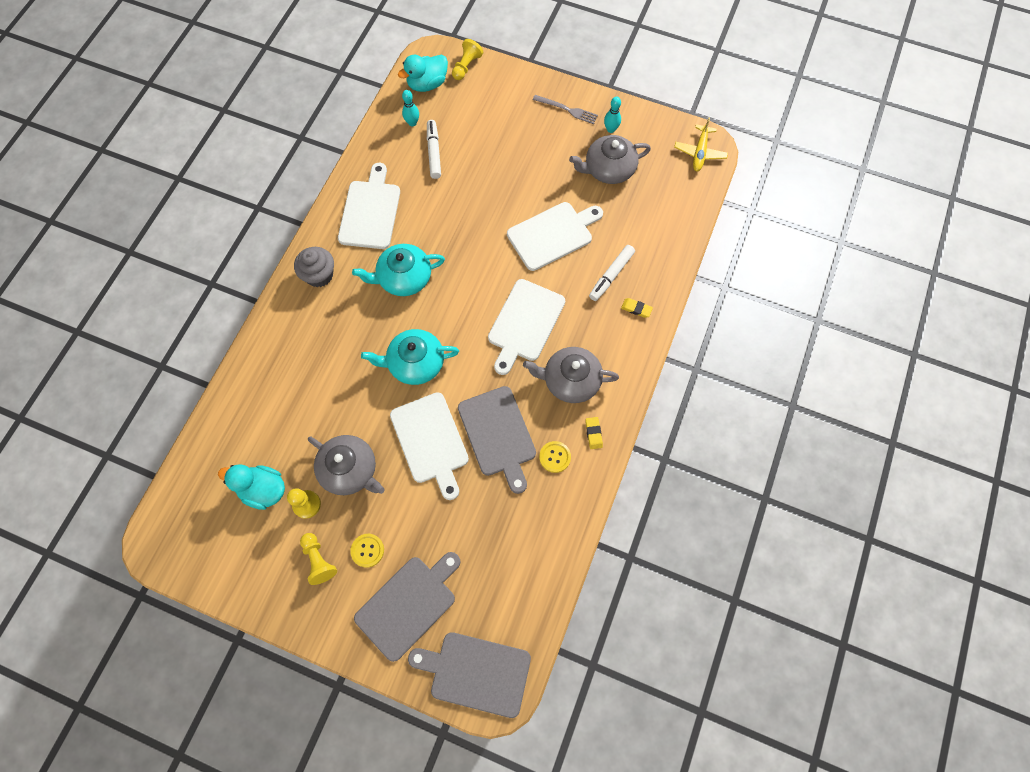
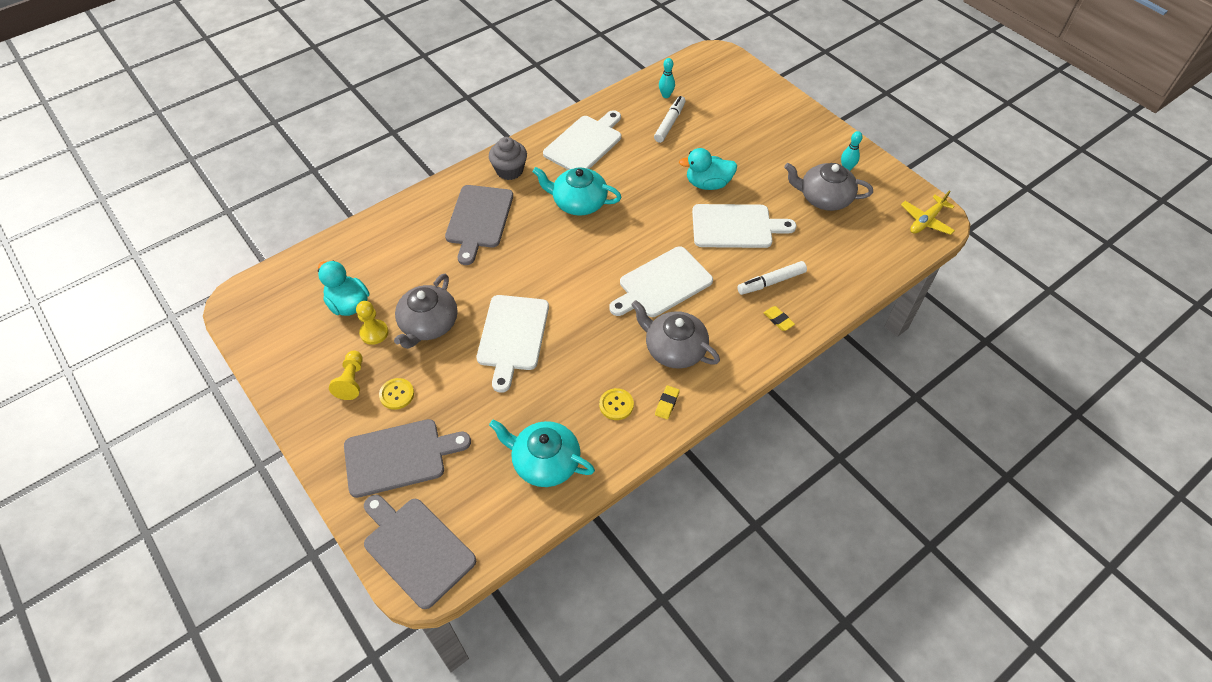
camera: 30 degrees right, 15 degrees down
(350, 470) = (428, 324): grey teapot -> grey teapot turned 45 degrees clockwise
(415, 363) = (542, 270): turquoise teapot -> turquoise teapot (545, 462)
(427, 84) = (698, 73): turquoise duck -> turquoise duck (708, 184)
(466, 66) = (741, 73): yellow pawn -> none
(498, 434) = (576, 360): grey cutting board -> grey cutting board (479, 219)
(567, 110) = (814, 138): grey fork -> none

